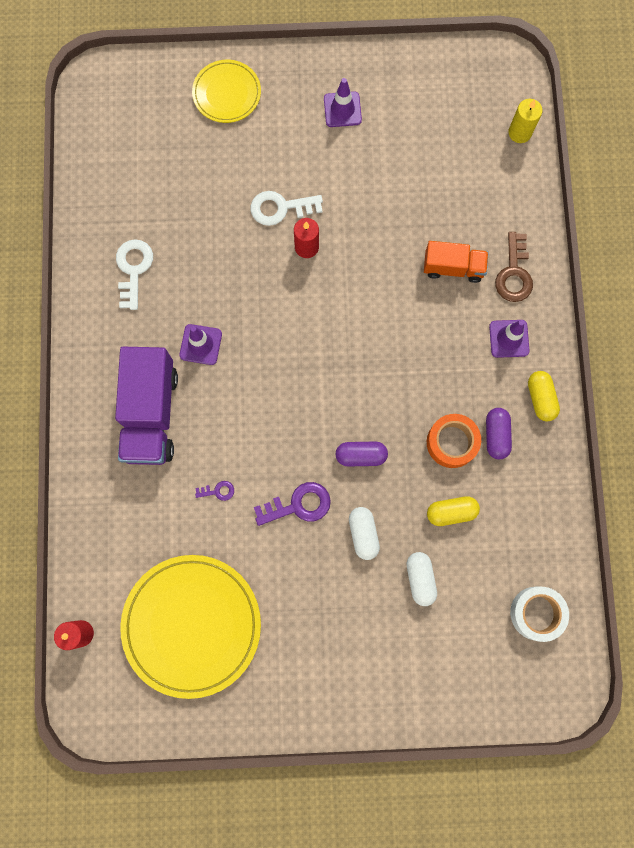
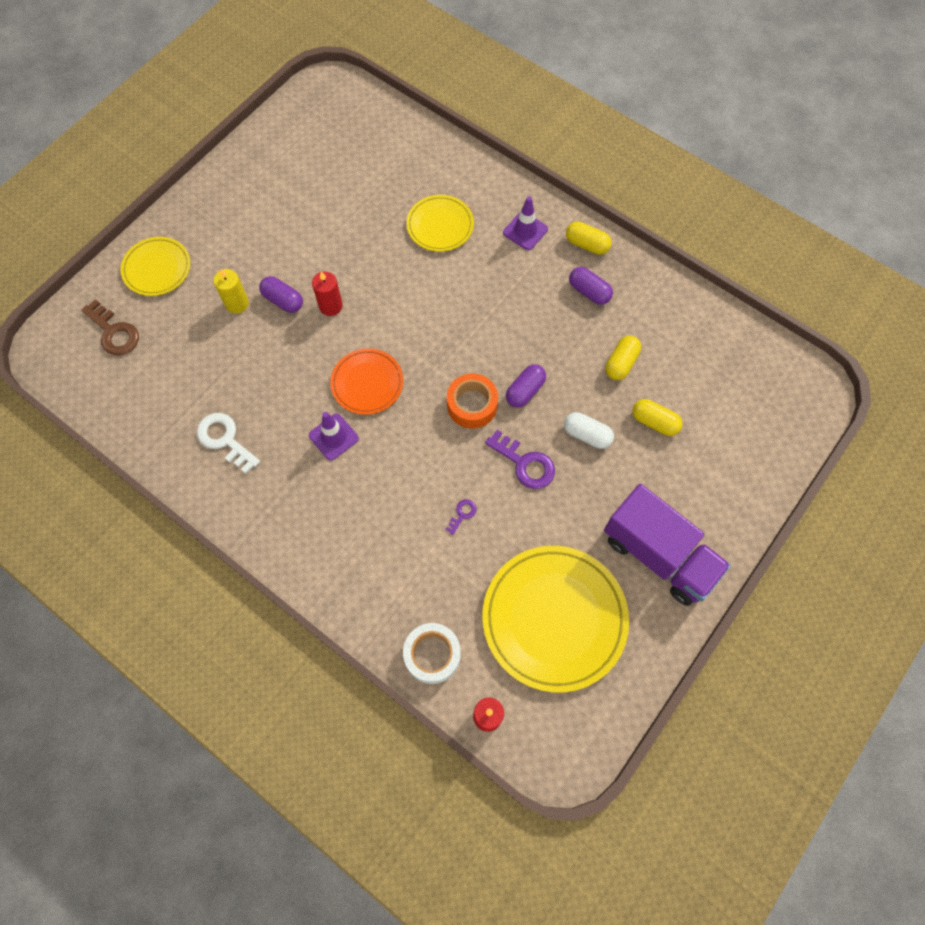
camera: 50 degrees left, 10 degrees down
(151, 414) = (354, 517): purple truck -> purple truck (658, 555)
(265, 331) = (367, 383): none -> orange plate
(280, 208) = (283, 300): white key -> purple capsule
(298, 505) = (525, 463): purple key -> purple key turned 105 degrees clockwise
(342, 109) = (251, 204): purple traffic cone -> none
(420, 579) = (654, 422): white capsule -> yellow capsule
(452, 442) = (569, 323): orange tape -> orange tape (472, 405)
(453, 267) = (440, 225): orange truck -> yellow plate
(514, 273) = (481, 193): brown key -> brown key (114, 332)
(519, 132) = (383, 114): yellow candle -> yellow candle (237, 303)
(536, 613) = (743, 364): white tape -> white tape (432, 655)

